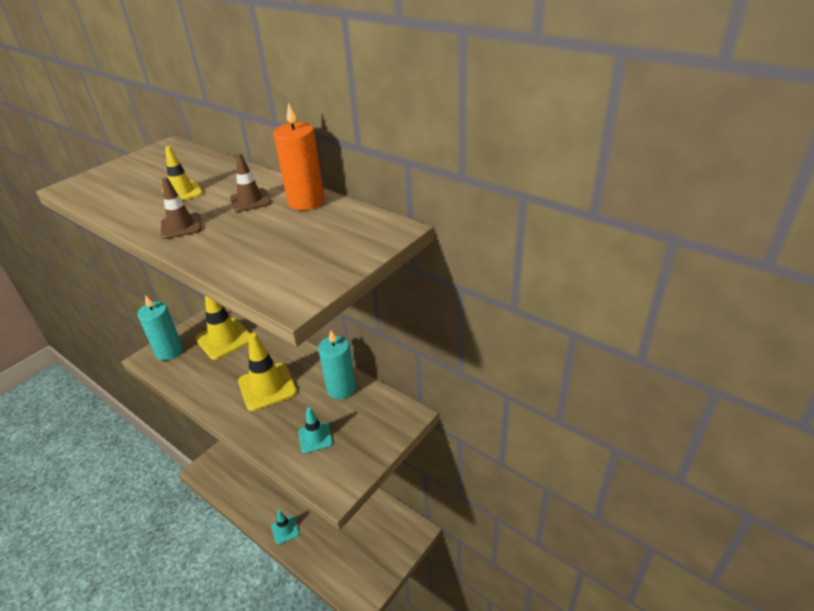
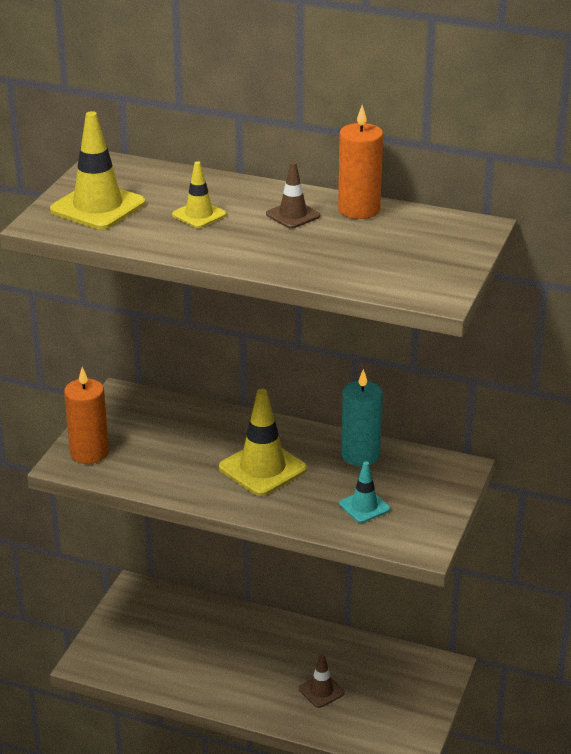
camera: 20 degrees left, 5 degrees down
(169, 351) = (89, 453): turquoise candle -> orange candle
(181, 226) = (244, 249): brown traffic cone -> brown traffic cone (321, 691)
(224, 339) = (157, 427): yellow traffic cone -> yellow traffic cone (98, 207)
(285, 530) = (261, 703): turquoise traffic cone -> none

